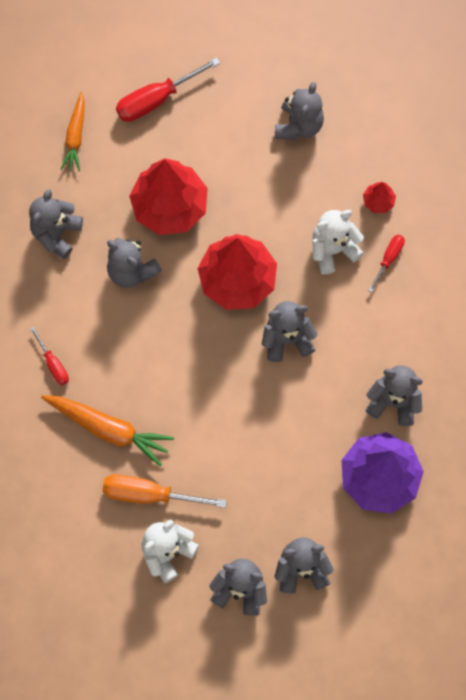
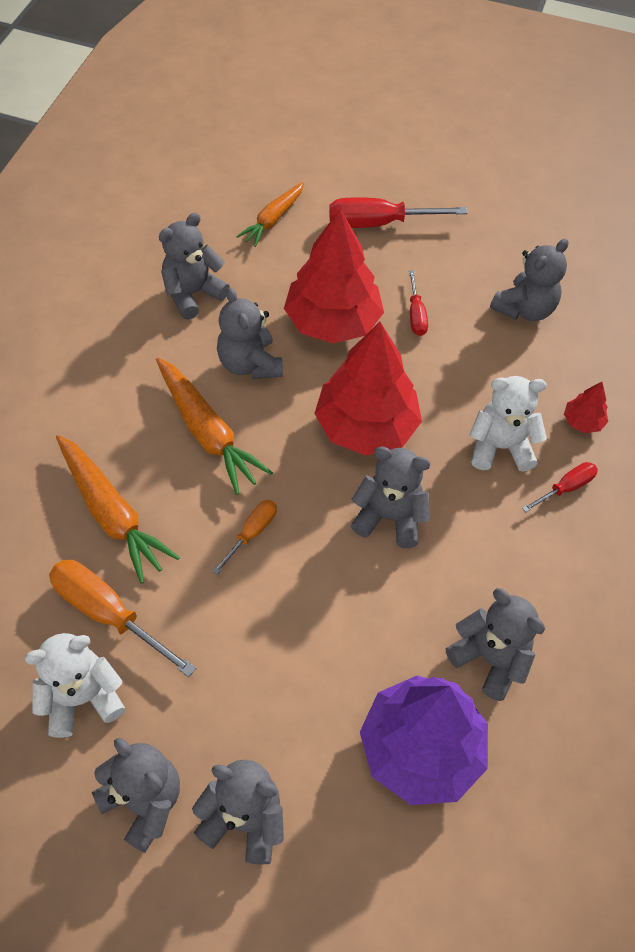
camera: 25 degrees right, 15 degrees down
(53, 364) = (98, 415): red screwdriver -> red screwdriver (416, 315)
(134, 339) = (207, 432): none -> orange carrot
(206, 395) = (252, 532): none -> orange screwdriver

